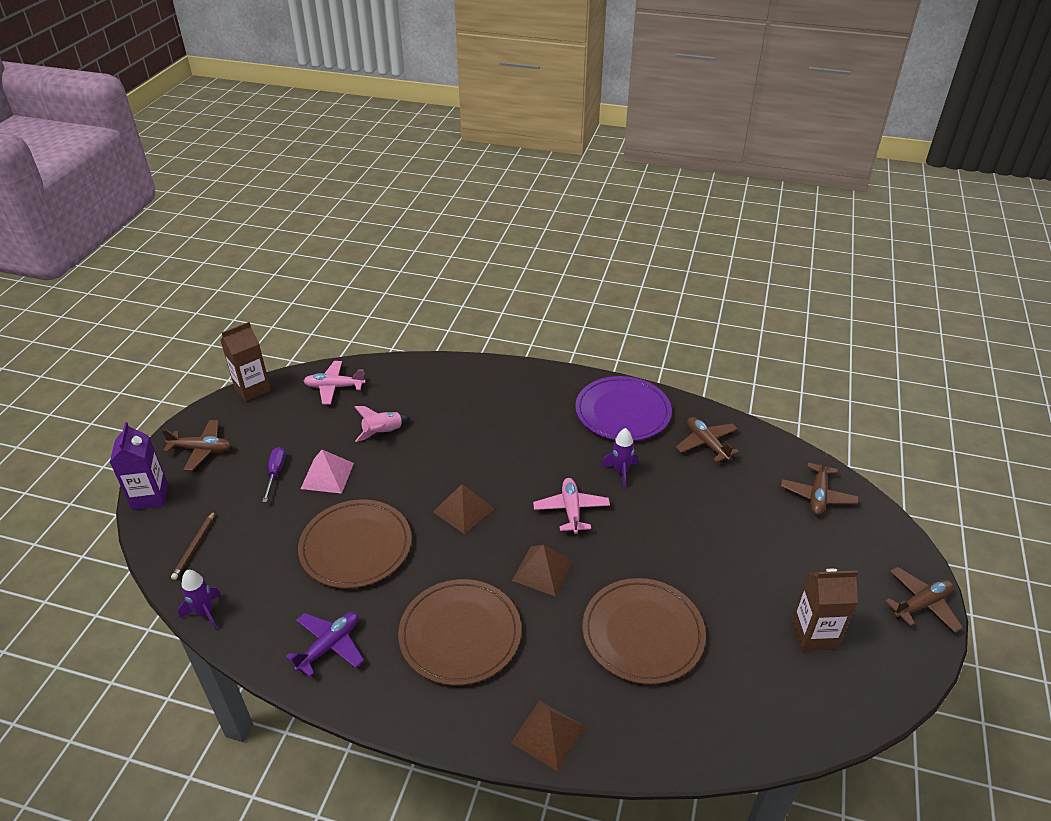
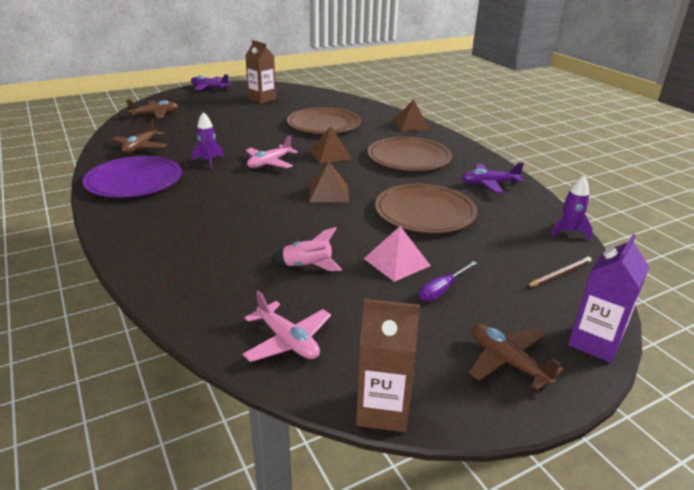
camera: 135 degrees left, 10 degrees down
(921, 604) = (209, 88): brown plane -> purple plane

